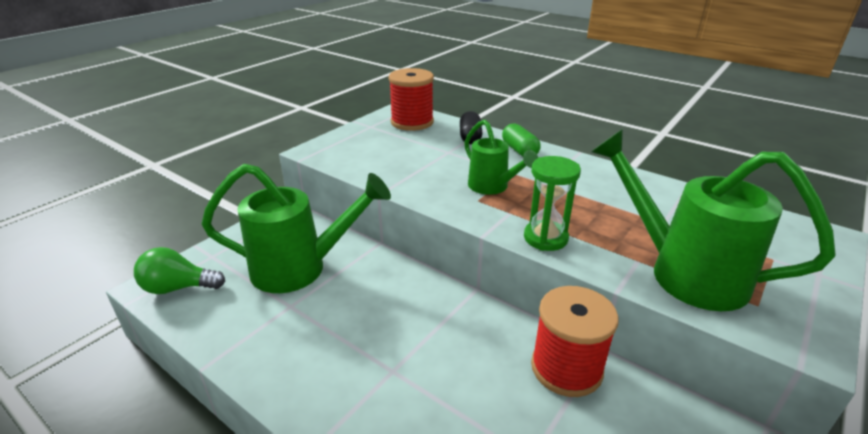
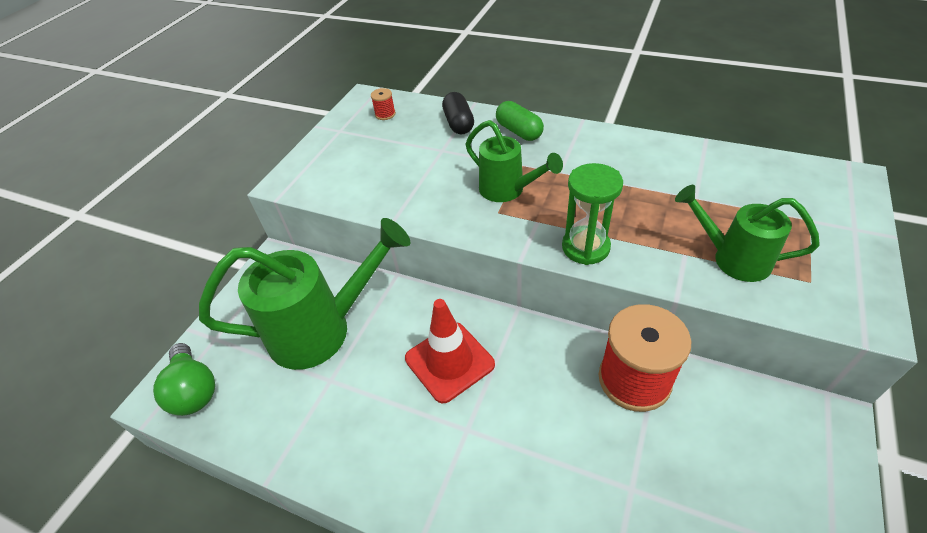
camera: 10 degrees left, 15 degrees up
(178, 288) = (194, 390): green light bulb -> green light bulb turned 105 degrees counterclockwise
(398, 315) = (449, 361): none -> red traffic cone
(412, 122) = (385, 114): red spool -> red spool, size x0.41
(683, 272) = (732, 258): green watering can -> green watering can, size x0.58

